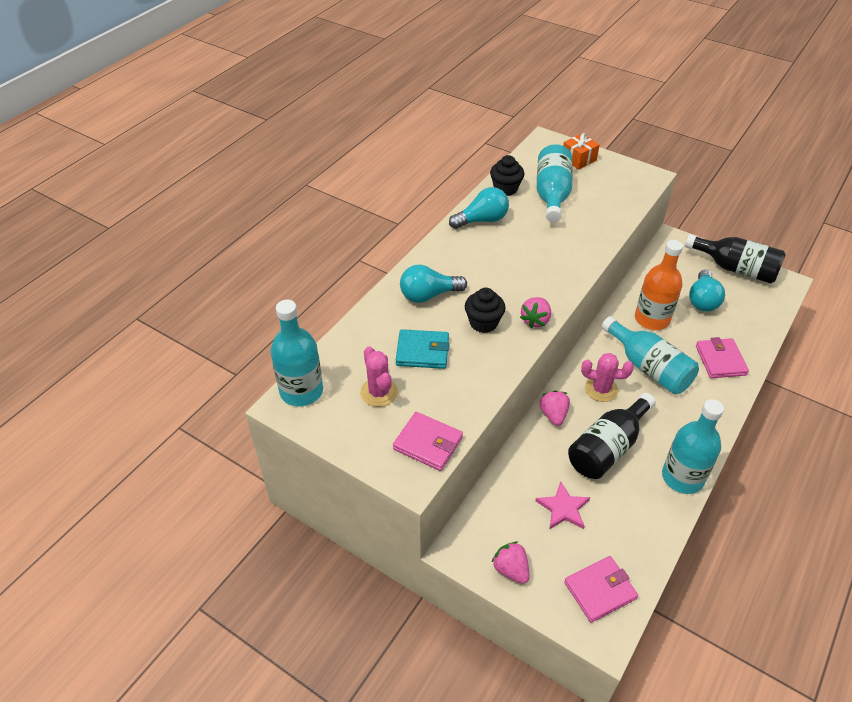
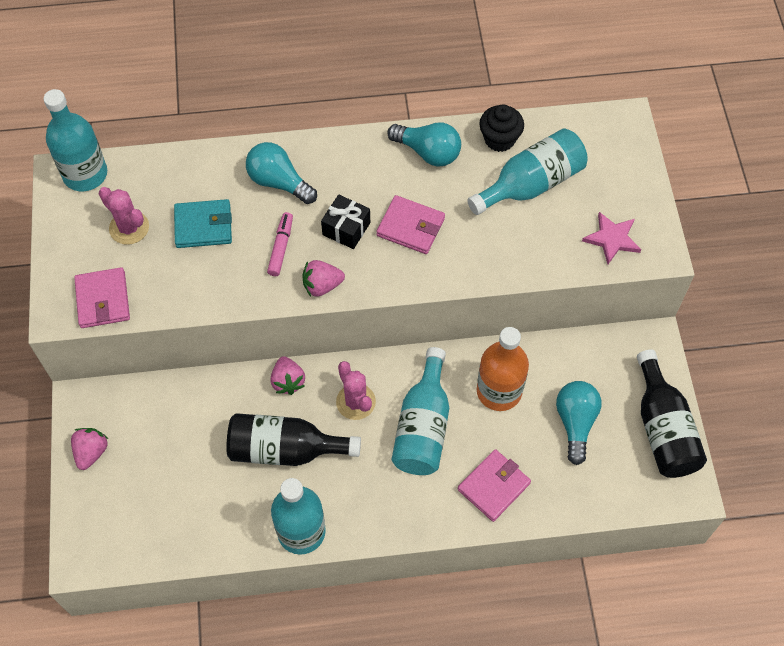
camera: 50 degrees right, 15 degrees up
(379, 392) = (129, 228): pink cactus -> pink cactus turned 75 degrees counterclockwise
(422, 351) = (203, 226): turquoise wallet -> turquoise wallet turned 60 degrees counterclockwise
(483, 323) = (281, 247): black cupcake -> pink marker
(501, 285) = (346, 228): none -> black gift
(553, 415) = (288, 381): pink strawberry -> pink strawberry turned 120 degrees clockwise
(563, 508) = (185, 454): pink star -> pink star (612, 239)
(579, 159) = (621, 170): orange gift -> none
(600, 590) = (122, 531): pink wallet -> pink wallet (411, 227)
(702, 300) = (575, 423): turquoise light bulb -> turquoise light bulb turned 120 degrees clockwise

